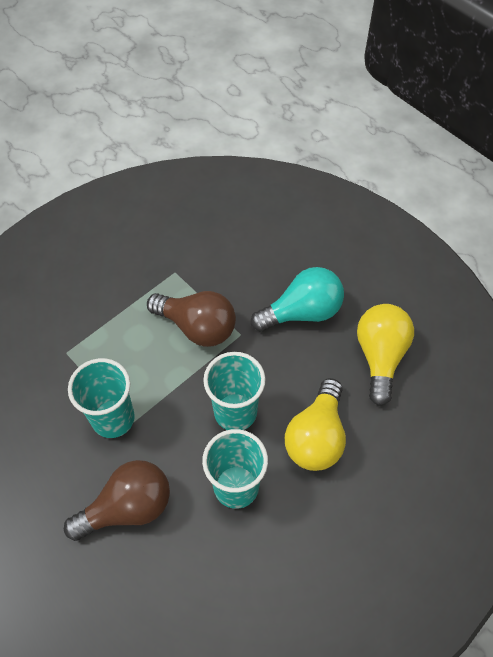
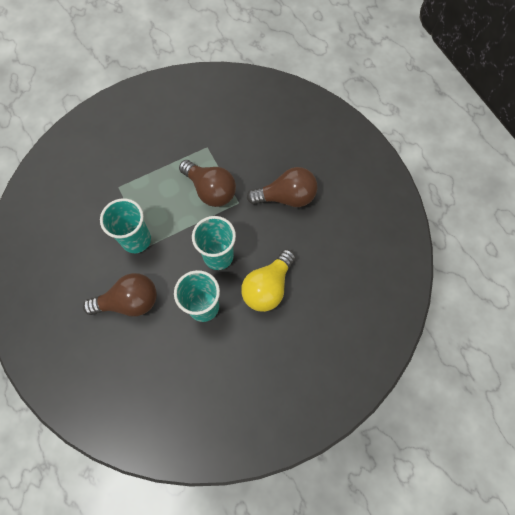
camera: 15 degrees right, 10 degrees up
(302, 312) = (286, 197): turquoise light bulb -> brown light bulb
(380, 356) = (330, 242): yellow light bulb -> none

